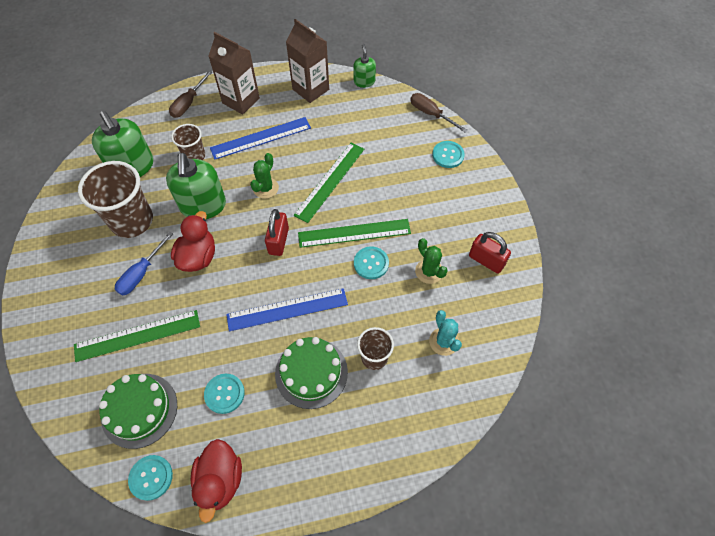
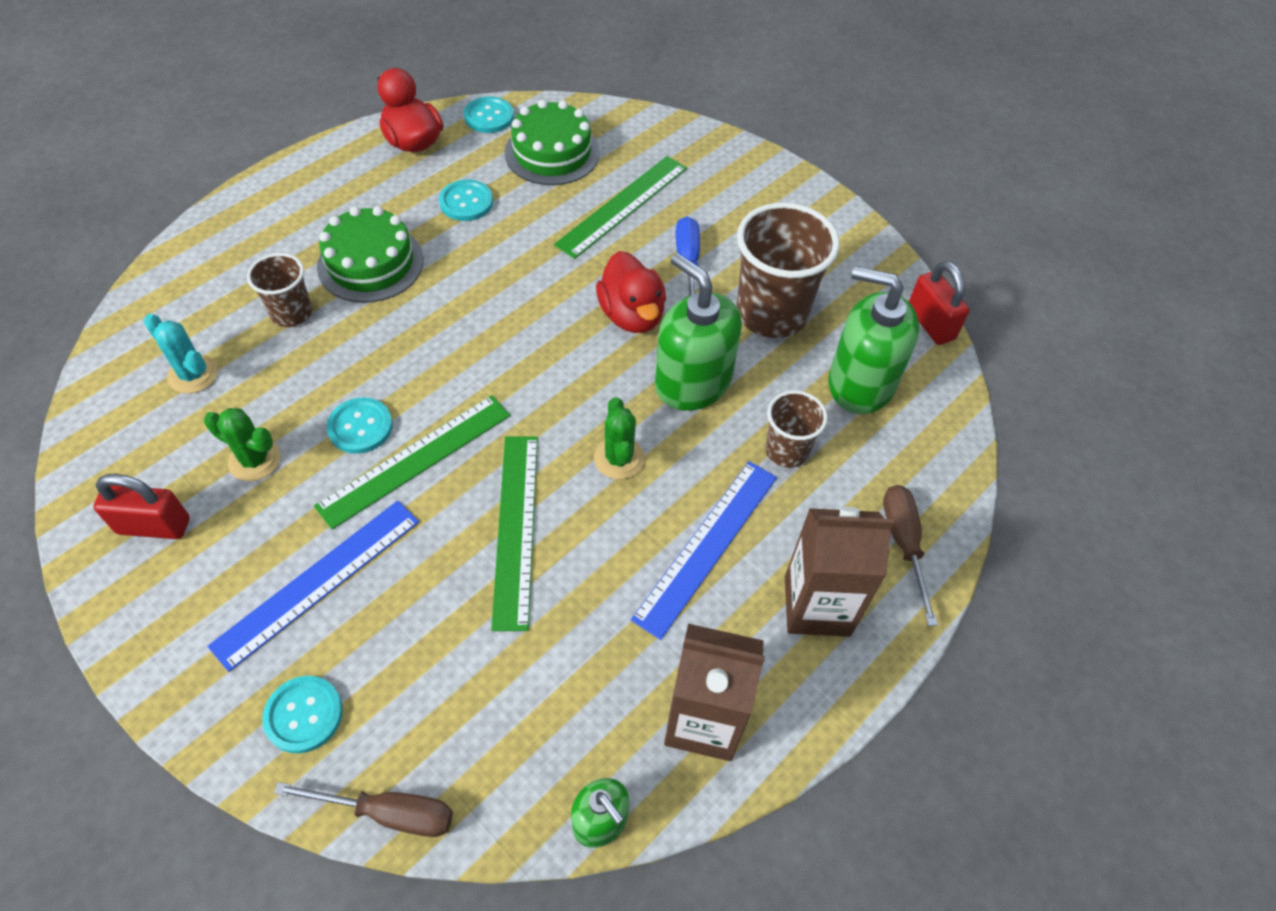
camera: 145 degrees right, 5 degrees down
(278, 241) = (532, 389): red padlock -> red padlock (930, 323)
(287, 309) = (451, 312): blue ruler -> blue ruler (318, 582)

